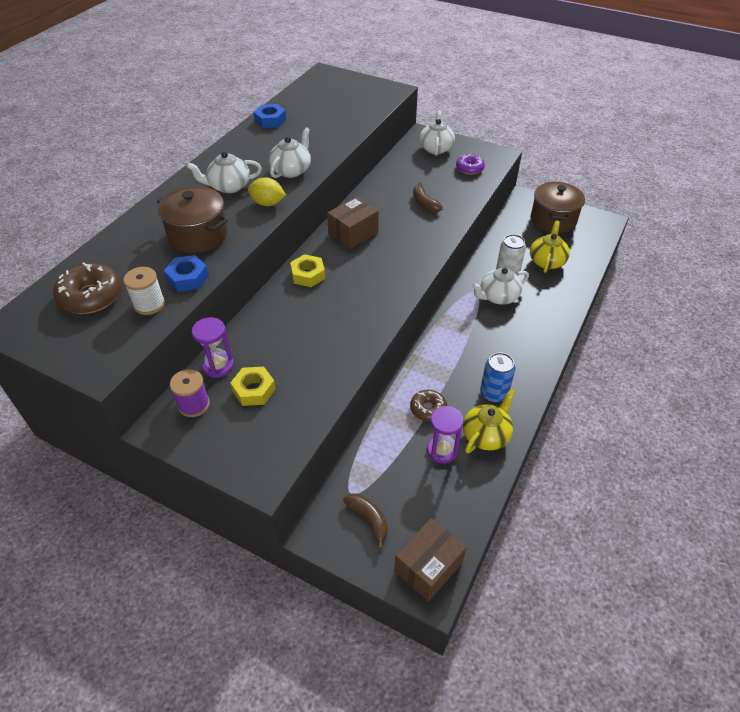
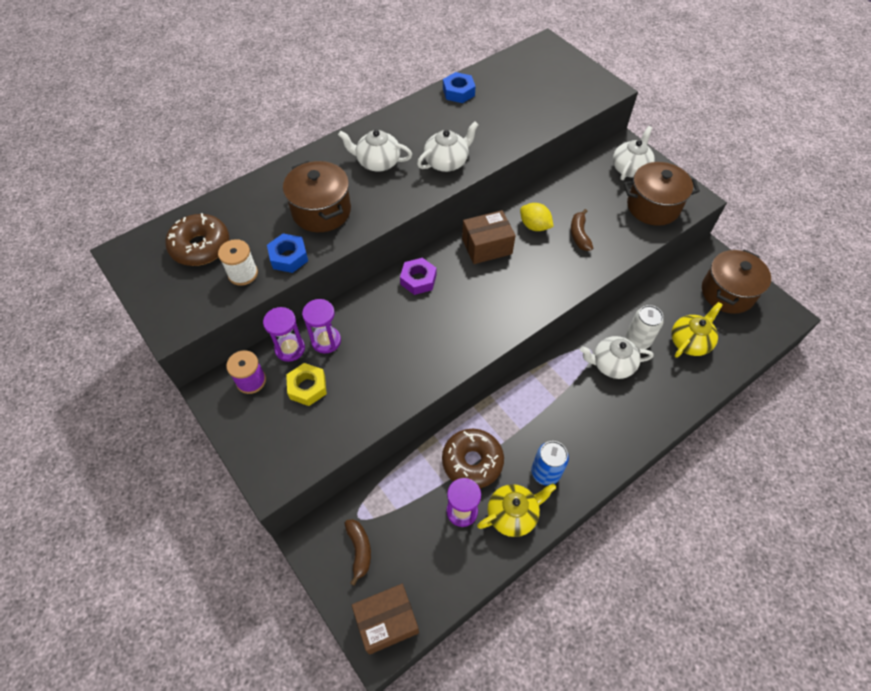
camera: 25 degrees right, 10 degrees up
(250, 348) = (326, 341): none -> purple hourglass
(268, 203) = (403, 195): yellow lemon -> yellow lemon (534, 226)
(308, 275) = (418, 280): yellow nut -> purple nut
(428, 409) = (472, 462): brown donut -> brown donut, size x1.62
(469, 168) = (653, 206): purple donut -> brown pot

